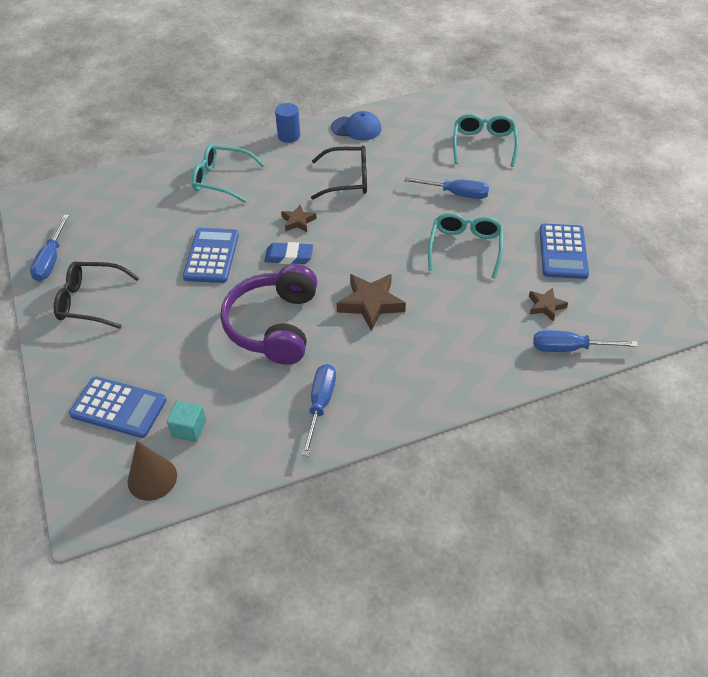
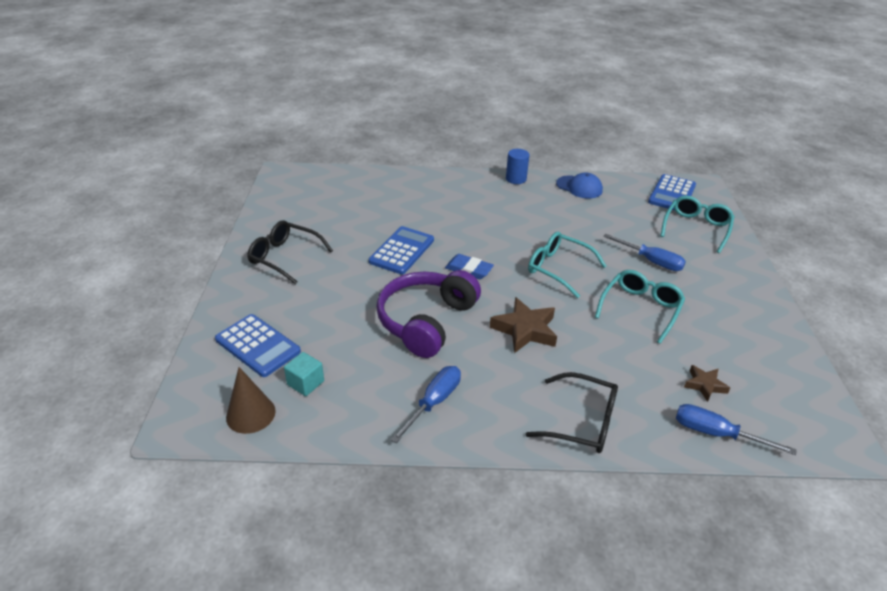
camera: 20 degrees right, 10 degrees down
(51, 260) = (273, 219): blue screwdriver -> none
(221, 179) = (441, 196): turquoise glasses -> turquoise glasses (558, 269)
(298, 221) = (491, 244): brown star -> none
(347, 180) = (552, 224): black glasses -> black glasses (582, 422)
(563, 252) = (743, 340): blue calculator -> blue calculator (672, 194)

